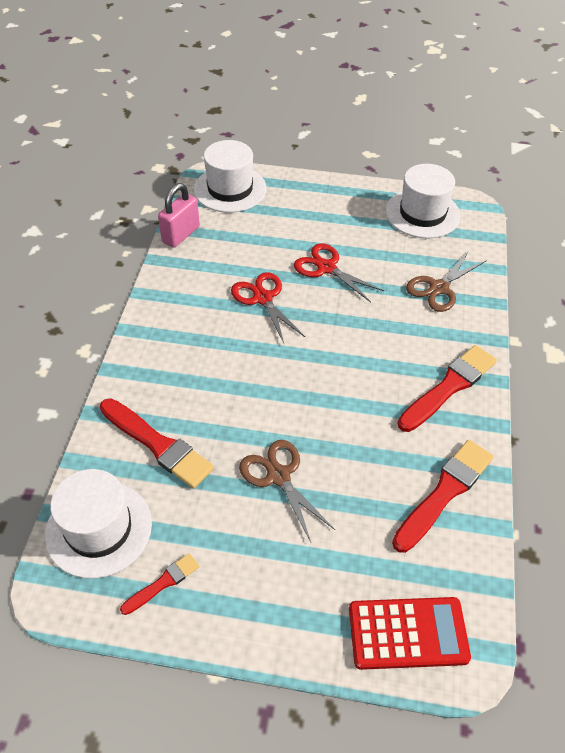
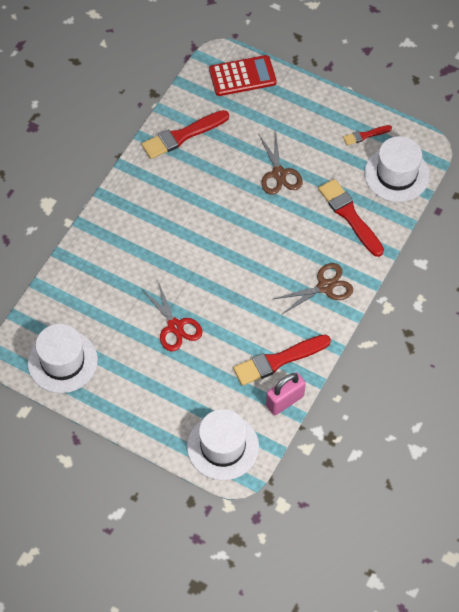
camera: 160 degrees left, 10 degrees up
(263, 298) = (238, 311): red scissors -> none
(408, 633) = (242, 76): red calculator -> red calculator turned 150 degrees clockwise
(438, 288) = (96, 280): brown scissors -> brown scissors (325, 287)
(449, 387) = (139, 199): red brush -> red brush (278, 360)

